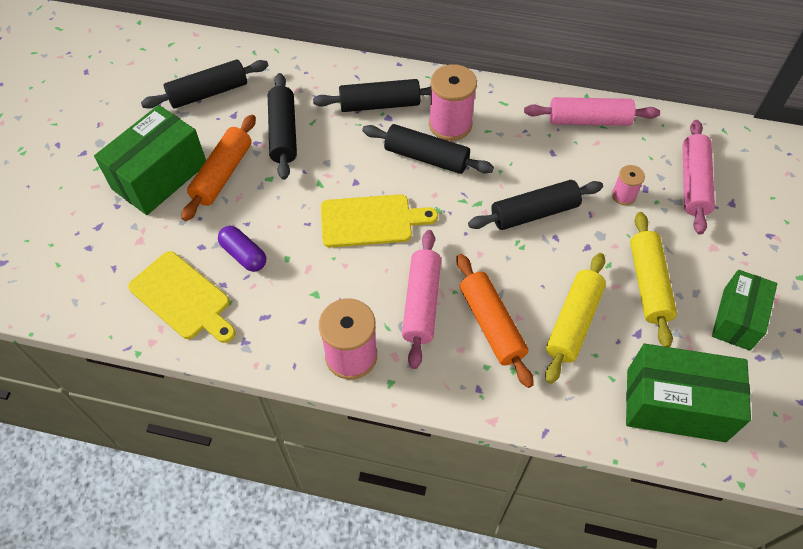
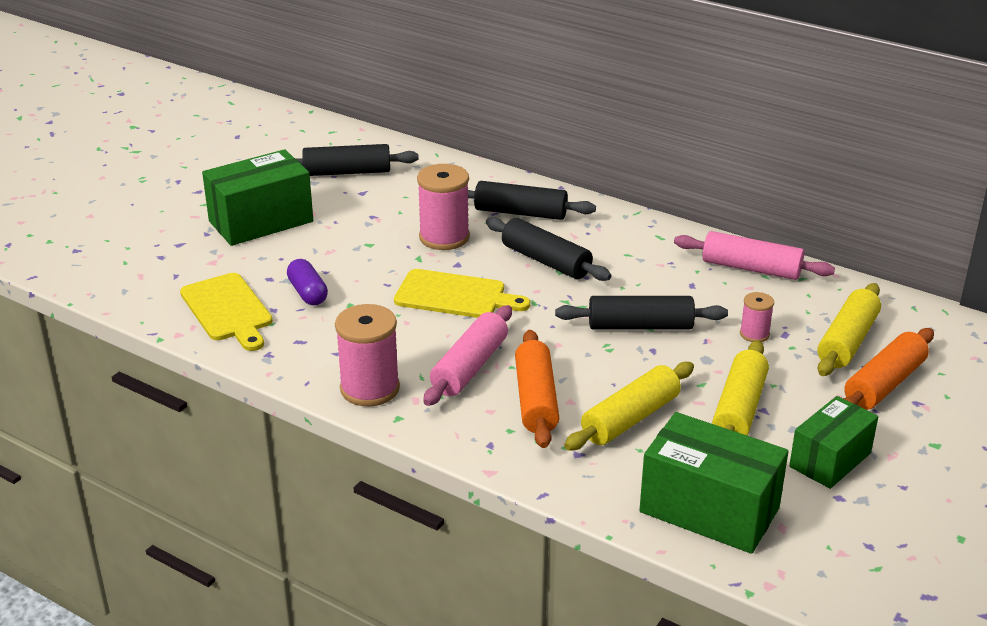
camera: 20 degrees right, 25 degrees down
(223, 174) = (324, 232): orange rolling pin -> orange rolling pin (884, 384)
(283, 133) = (405, 214): black rolling pin -> none
(450, 124) = (588, 242): pink spool -> pink spool (444, 237)
(693, 183) = (847, 341): pink rolling pin -> yellow rolling pin

